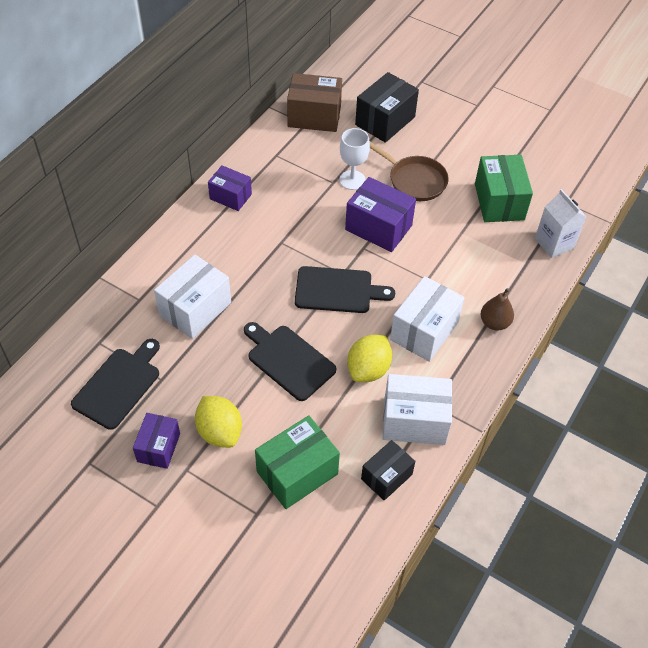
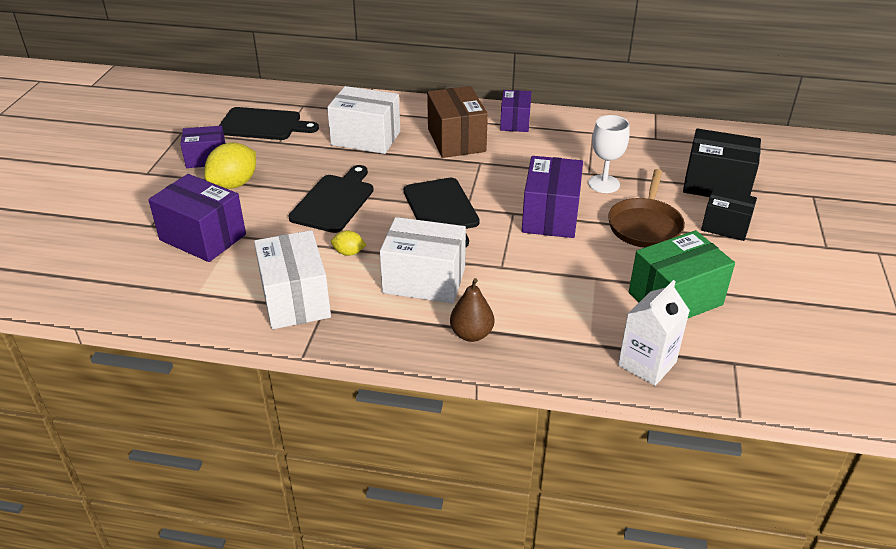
camera: 70 degrees right, 15 degrees down
(297, 473) = (203, 237): green box -> purple box
(314, 116) = (671, 140): brown box -> brown box (456, 140)
(368, 369) = (349, 253): yellow lemon -> yellow lemon, size x0.51
(386, 477) = (215, 295): black box -> black box (725, 226)

